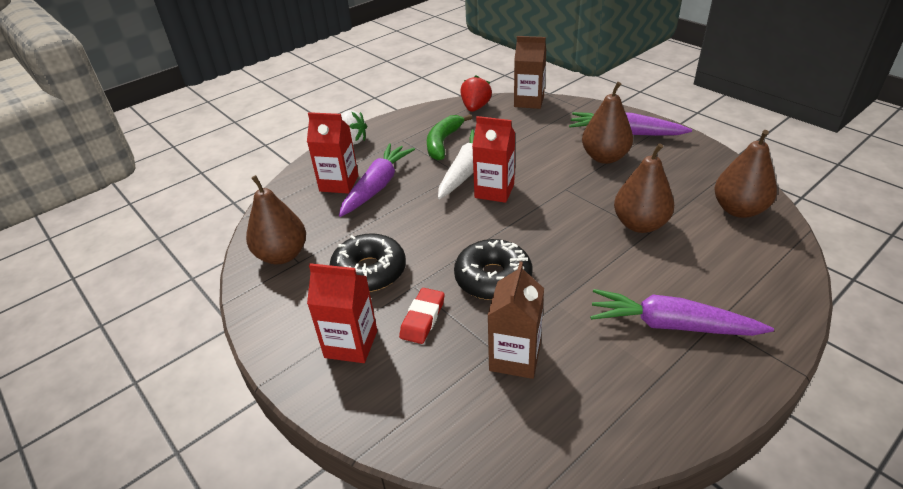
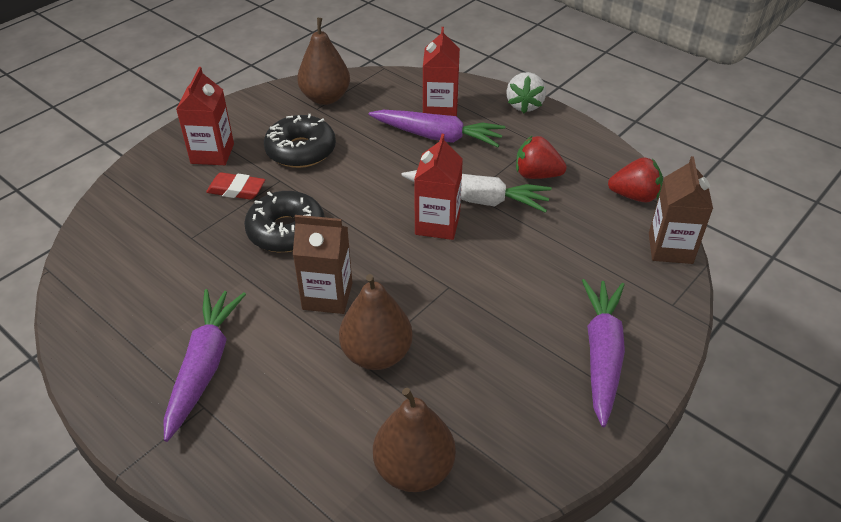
camera: 80 degrees right, 5 degrees up
(443, 142) = (536, 175): green banana -> red strawberry
(515, 357) = (181, 250): brown carton -> brown carton (327, 296)
(605, 157) = (529, 328): brown pear -> none

